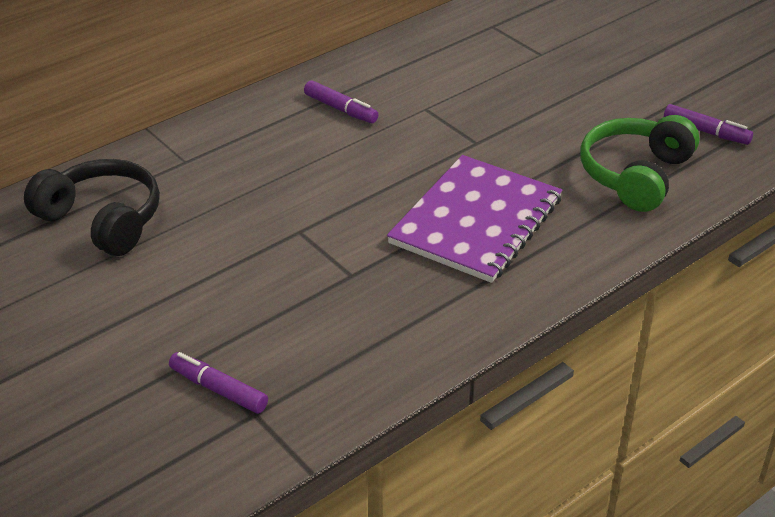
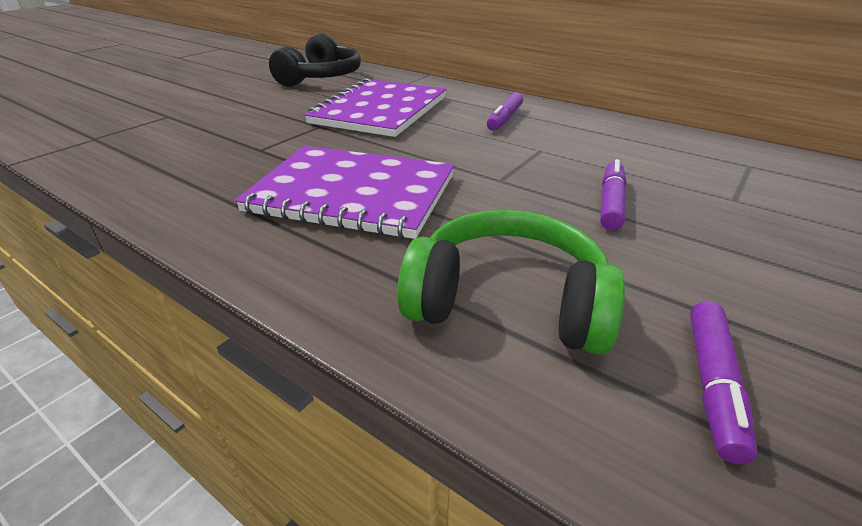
camera: 75 degrees right, 5 degrees down
(218, 390) = (128, 125): purple marker -> purple marker (610, 203)
(270, 184) = (380, 110): none -> purple notebook

